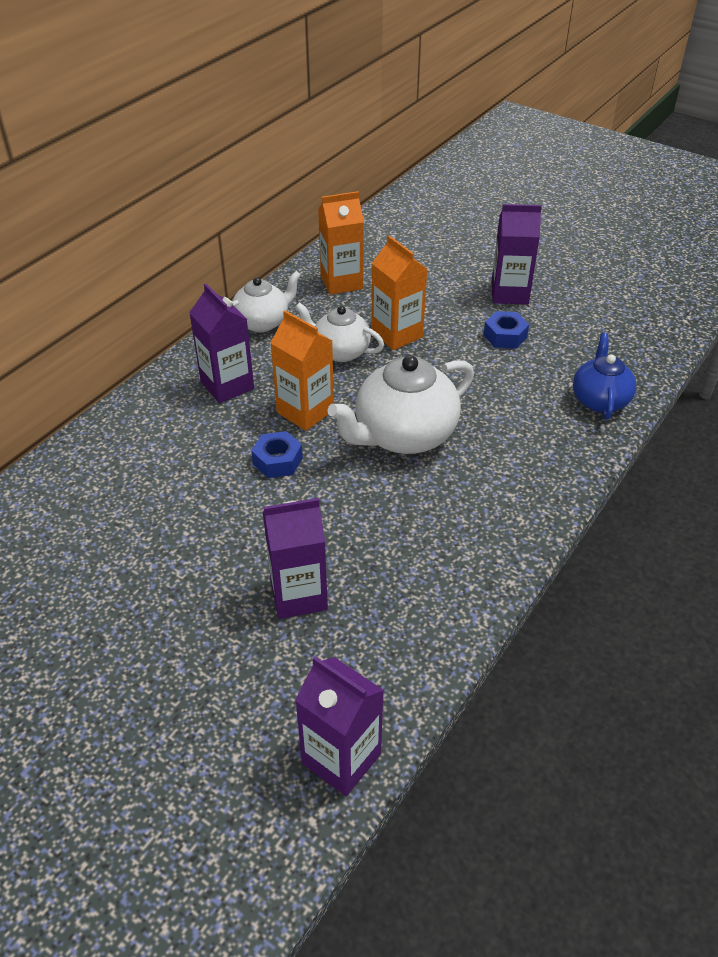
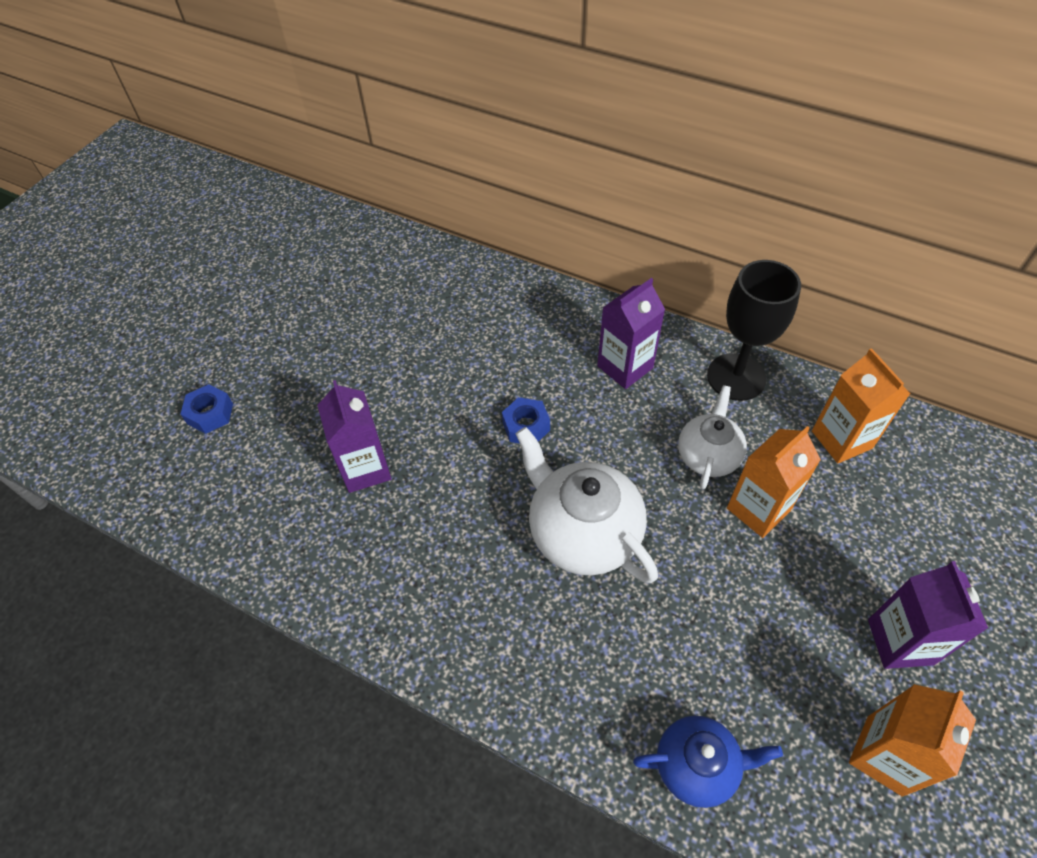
camera: 85 degrees right, 10 degrees up
(262, 322) = (736, 377): white teapot -> black goblet
(305, 411) = (601, 438): orange carton -> orange carton (884, 755)
(341, 758) = (205, 522): purple carton -> none
(505, 336) = (798, 637): blue nut -> blue nut (210, 414)

